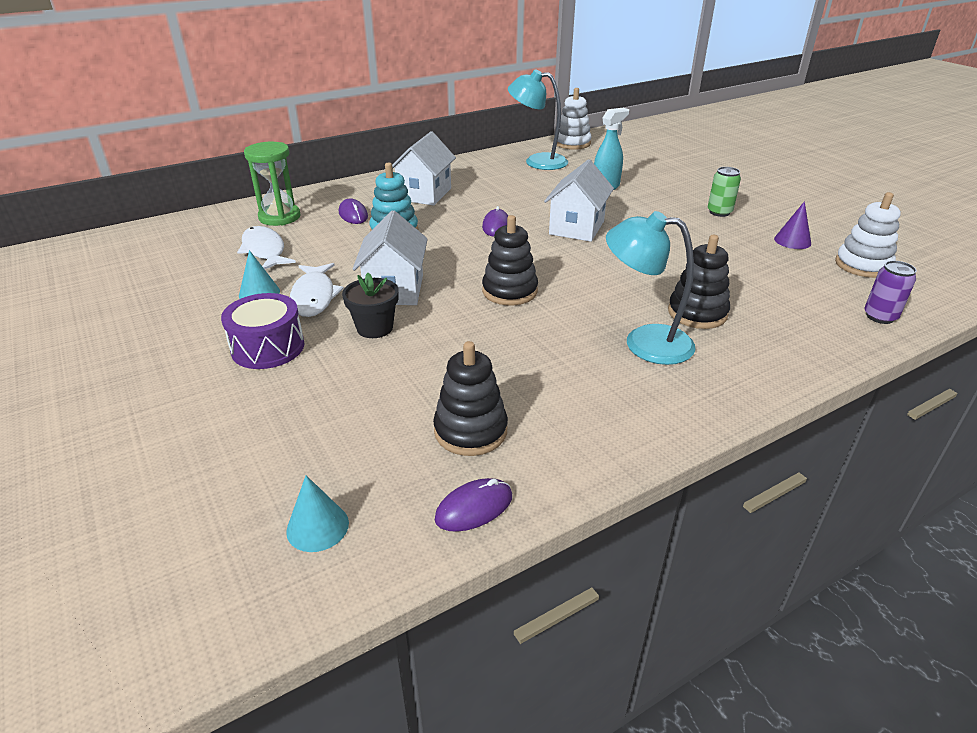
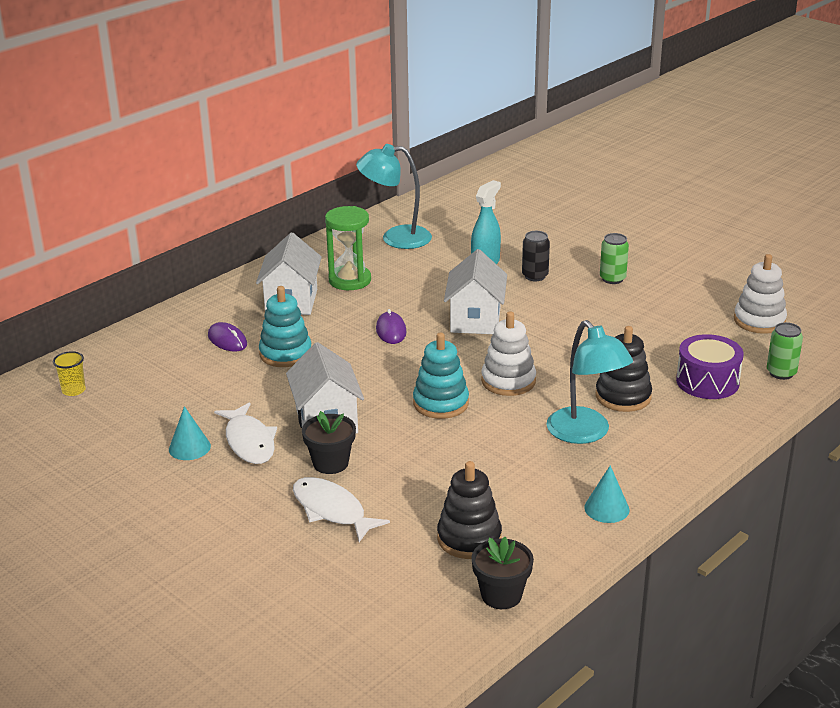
camera: 15 degrees left, 5 degrees down
(203, 234) = (73, 390): none -> yellow cup
(264, 250) = (159, 399): white fish -> white fish (332, 510)
(268, 347) = (239, 500): purple drum -> purple drum (707, 382)
(279, 217) = (145, 356): green hourglass -> green hourglass (350, 280)
(317, 527) = (386, 633): turquoise cone -> turquoise cone (606, 508)
(474, 508) = (501, 595): purple mouse -> black flower pot
(509, 291) = (441, 403): black stacking toy -> turquoise stacking toy
(572, 143) = (424, 206): white stacking toy -> white stacking toy (508, 381)
(644, 342) = (585, 433): turquoise lamp -> turquoise lamp turned 120 degrees counterclockwise
(646, 201) = (535, 276): none -> black can
(792, 241) = (690, 303): purple cone -> none
(880, 316) = (781, 373): purple can -> green can

